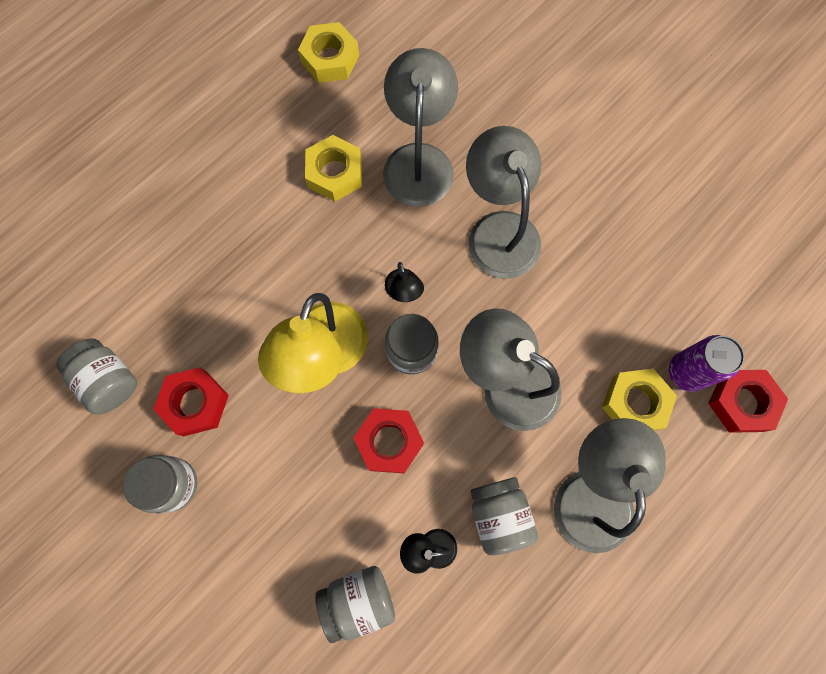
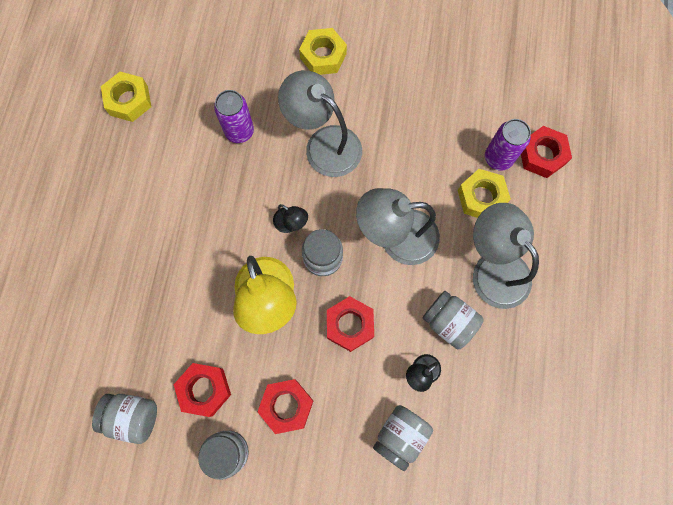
camera: 35 degrees left, 0 degrees up
(263, 480) = (286, 406): none -> red nut
(335, 173) = (188, 176): yellow nut -> yellow nut (323, 56)
(419, 160) = (239, 131): grey lamp -> purple can

